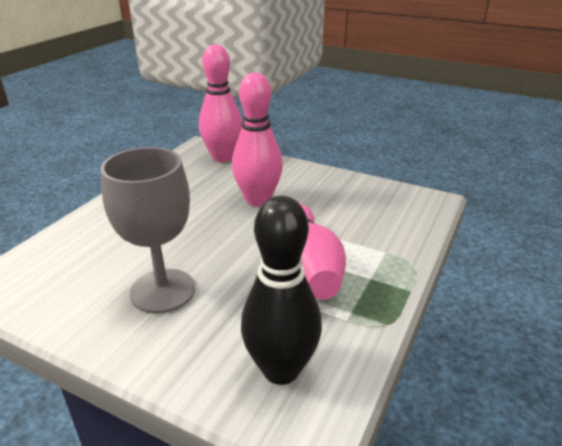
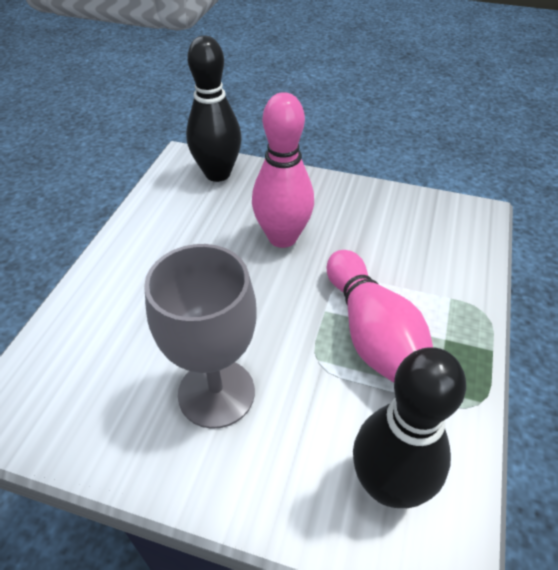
camera: 10 degrees left, 15 degrees up
(222, 157) = (217, 174): pink bowling pin -> black bowling pin

